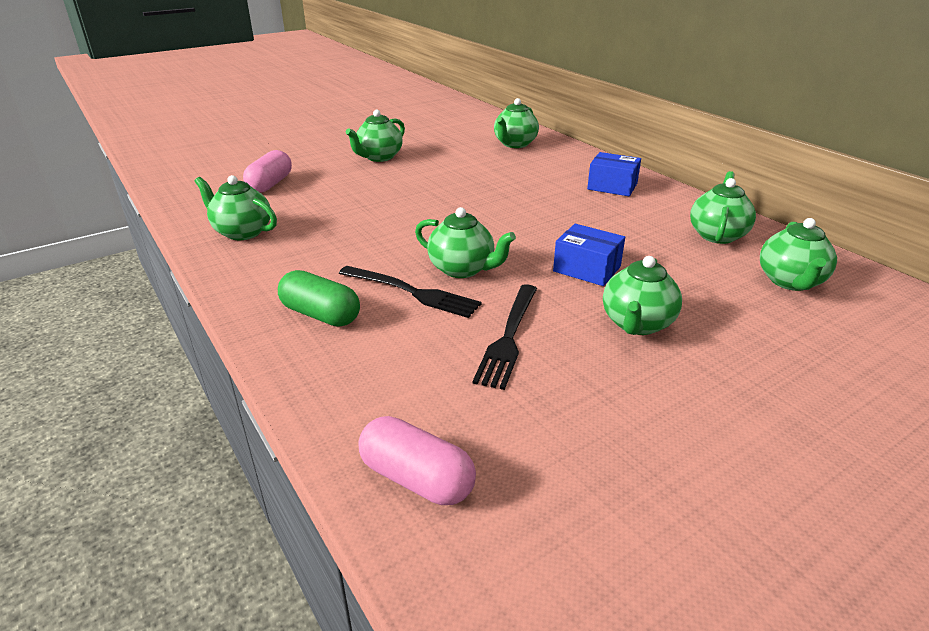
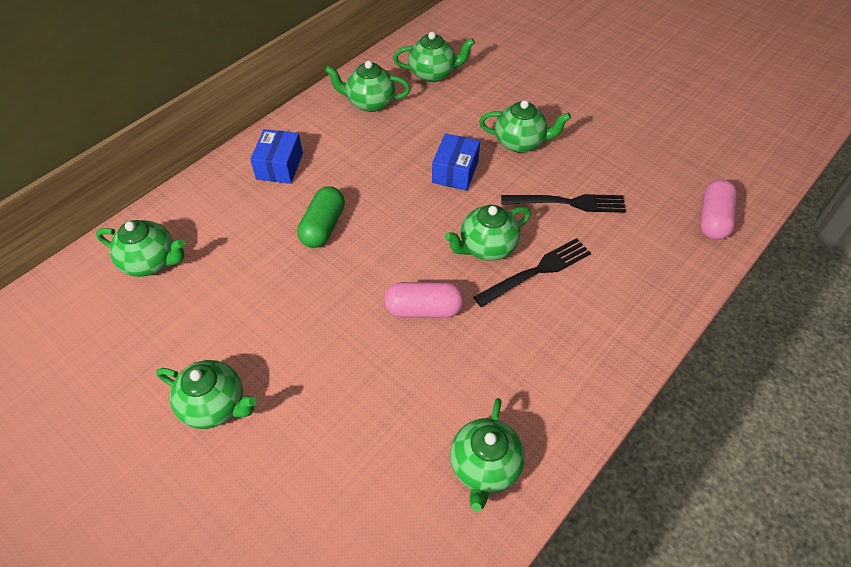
camera: 105 degrees left, 20 degrees up
(270, 184) = (339, 509): pink capsule -> pink capsule (424, 309)
(320, 315) = (598, 323): green capsule -> green capsule (323, 227)
(413, 292) = (537, 271): black fork -> black fork turned 45 degrees clockwise
(462, 269) = (487, 247): green teapot -> green teapot turned 135 degrees counterclockwise

